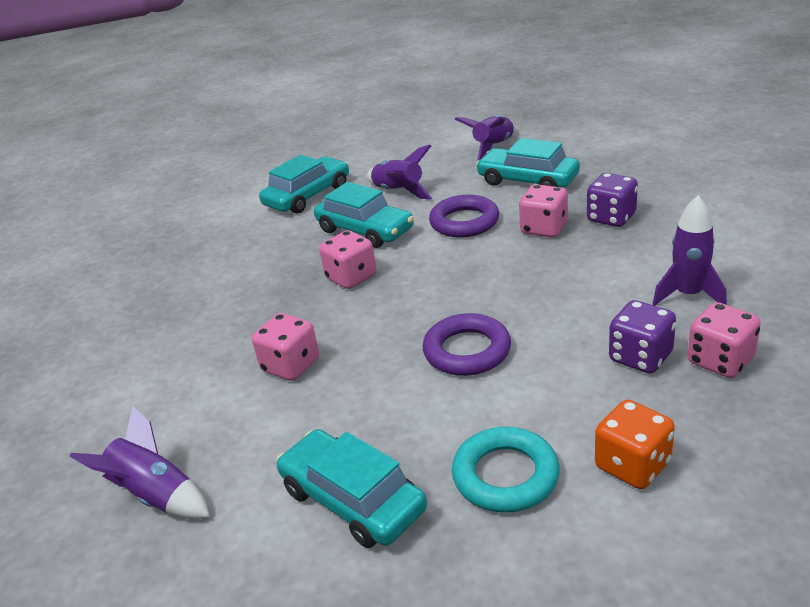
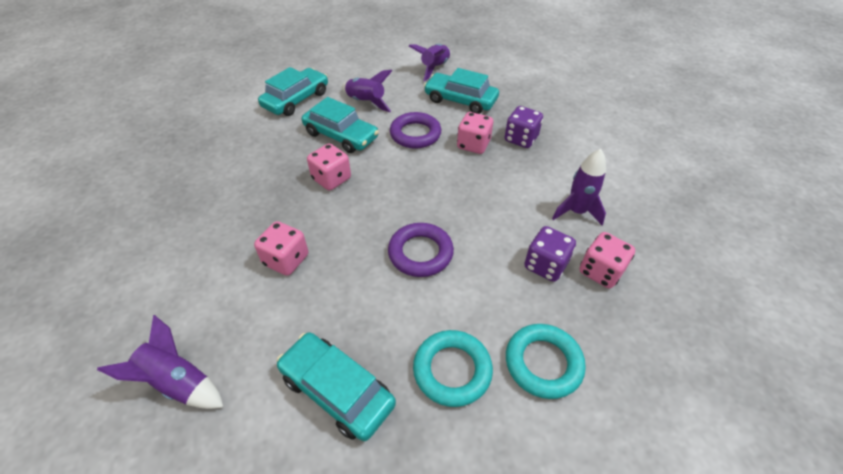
camera: 10 degrees left, 15 degrees up
(632, 465) = (543, 363): orange dice -> turquoise ring

